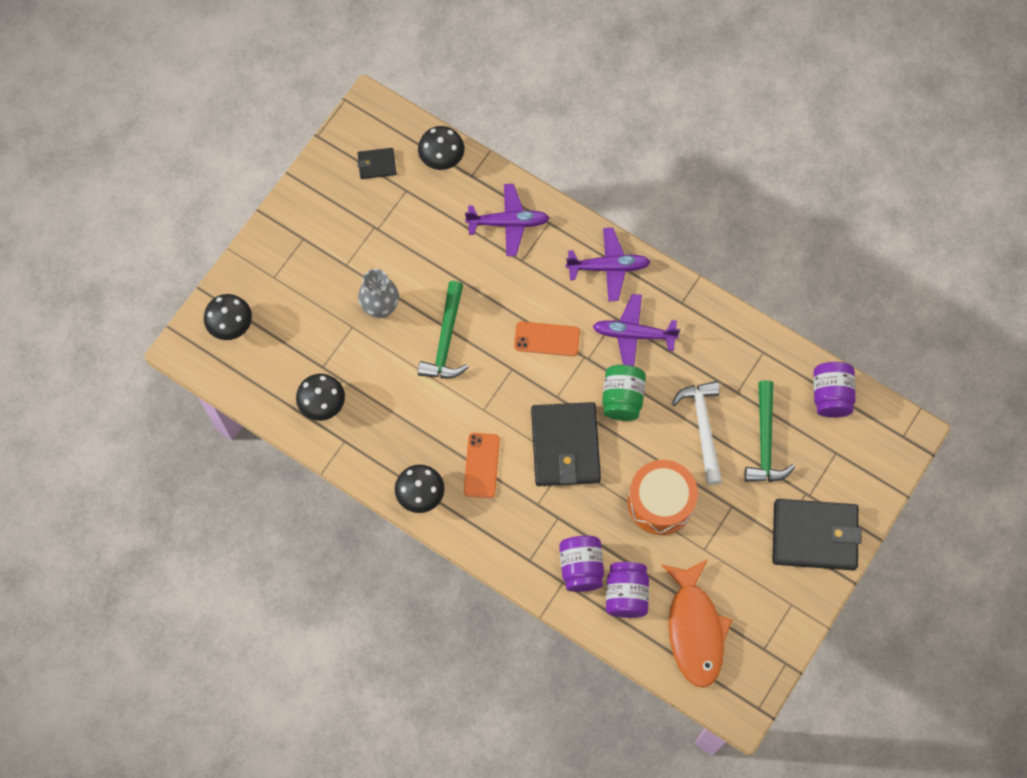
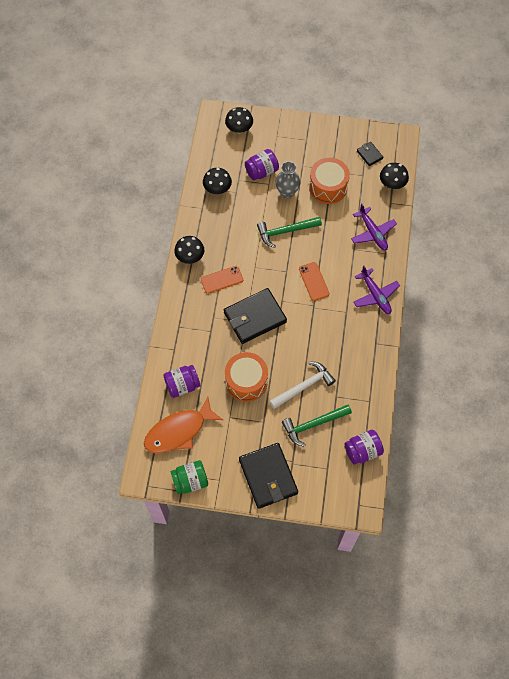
camera: 65 degrees right, 5 degrees down
(401, 247) = (328, 187): none -> orange drum
(581, 567) = (187, 355): purple jar -> purple jar (261, 171)
(622, 398) = (299, 335): green jar -> green jar (190, 481)
(633, 334) = (341, 325): purple plane -> none

